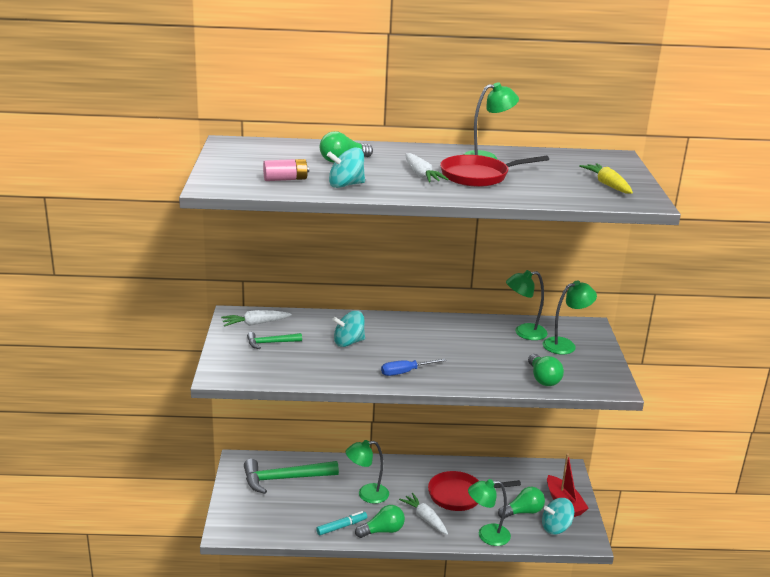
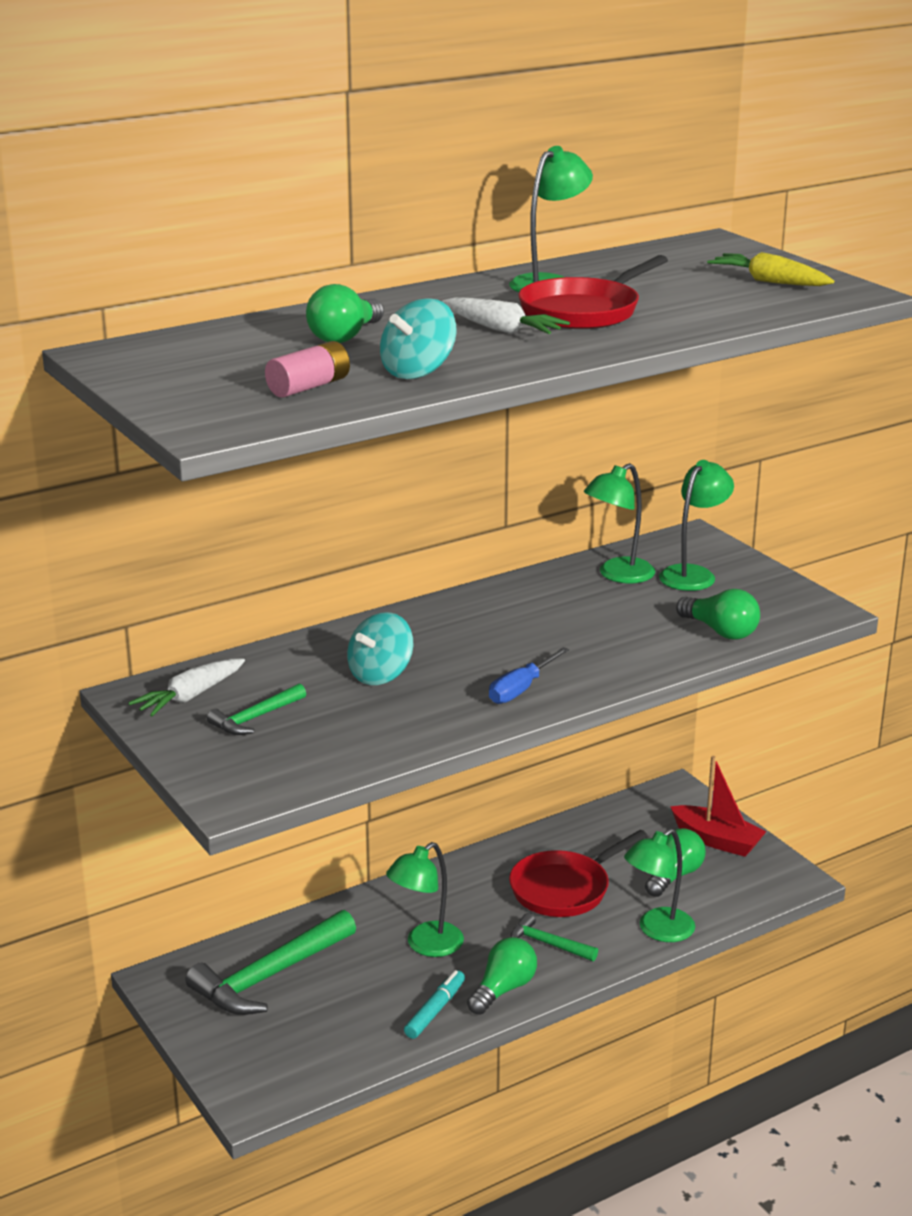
camera: 30 degrees left, 0 degrees up
(425, 518) = (548, 944): white carrot -> green hammer
(556, 527) = (738, 879): turquoise spinning top -> none

